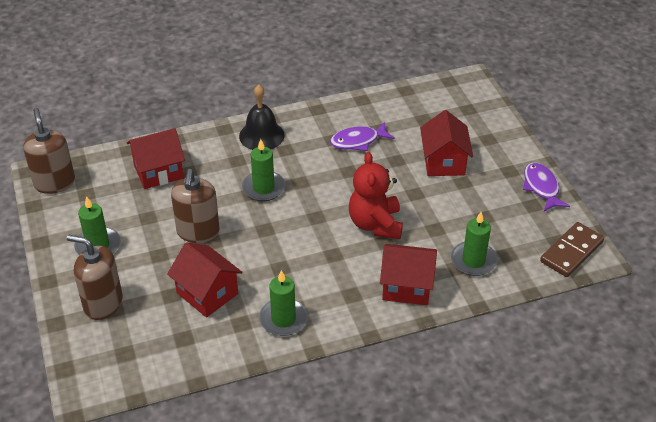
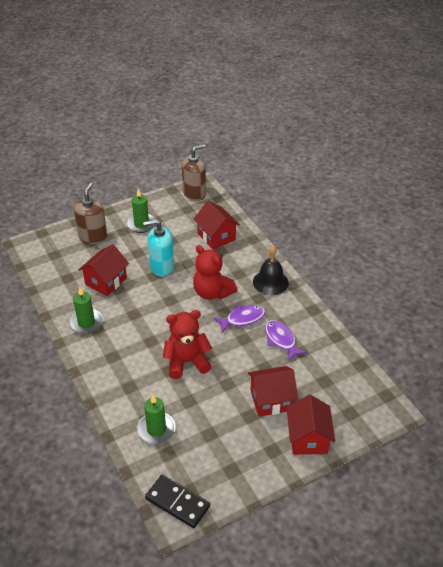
camera: 80 degrees right, 0 degrees up
(198, 232) = (162, 267): brown soap dispenser -> turquoise soap dispenser
(263, 188) = (212, 292): green candle -> red teddy bear
(407, 287) = (123, 388): red house -> red house (308, 438)
(541, 187) = (256, 476): purple fish -> purple fish (242, 319)
(571, 252) = (177, 502): brown domino -> black domino

